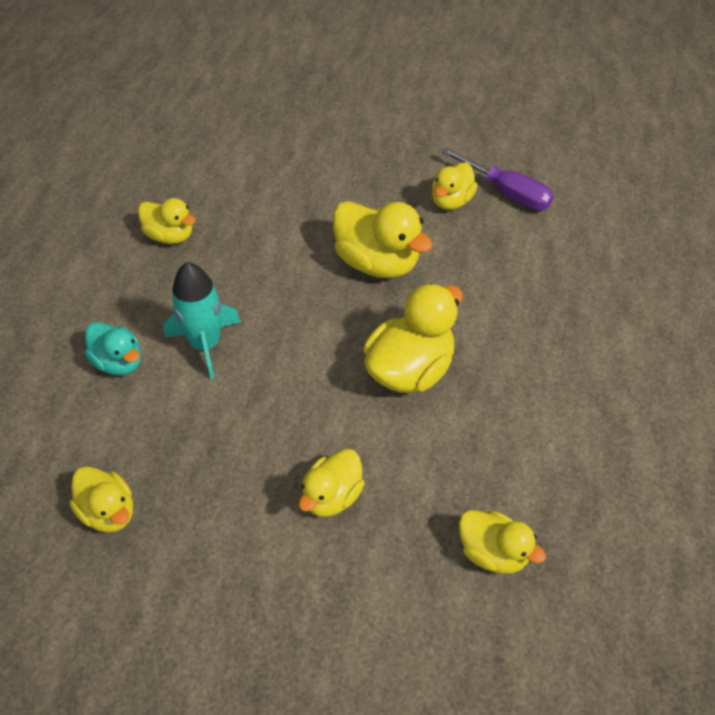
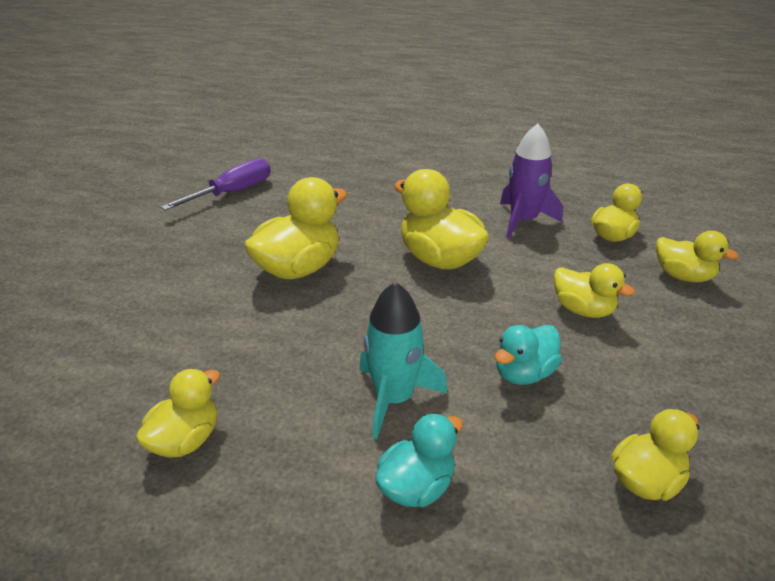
camera: 85 degrees left, 15 degrees down
(234, 436) = (524, 373): none -> turquoise duck
(451, 201) = (229, 220): yellow duck -> yellow duck (683, 276)
(509, 453) = (523, 221): none -> purple rocket

